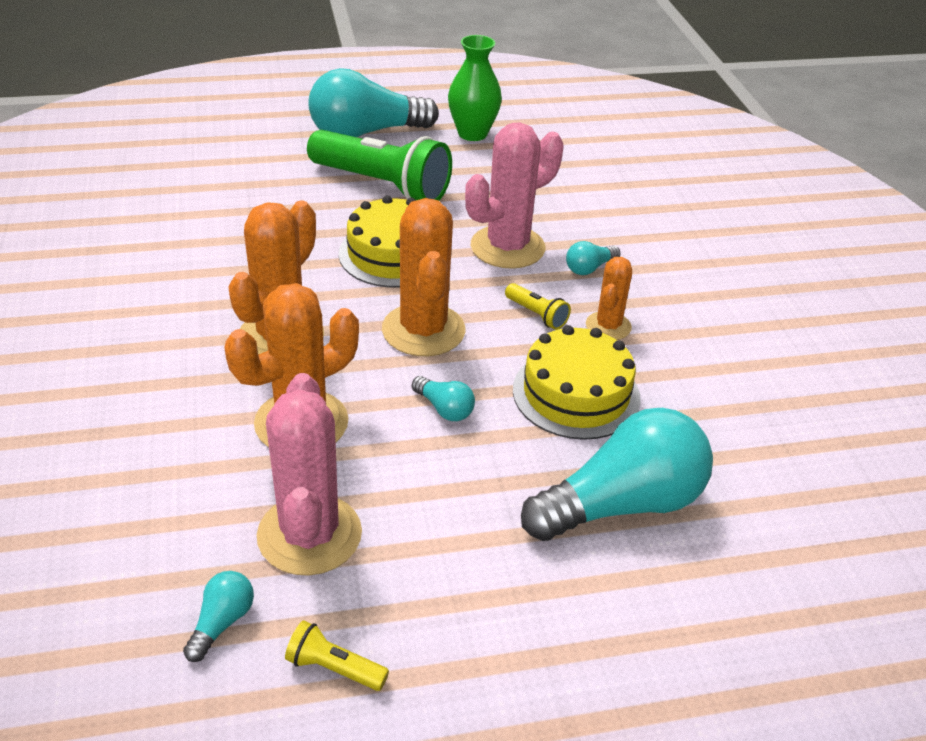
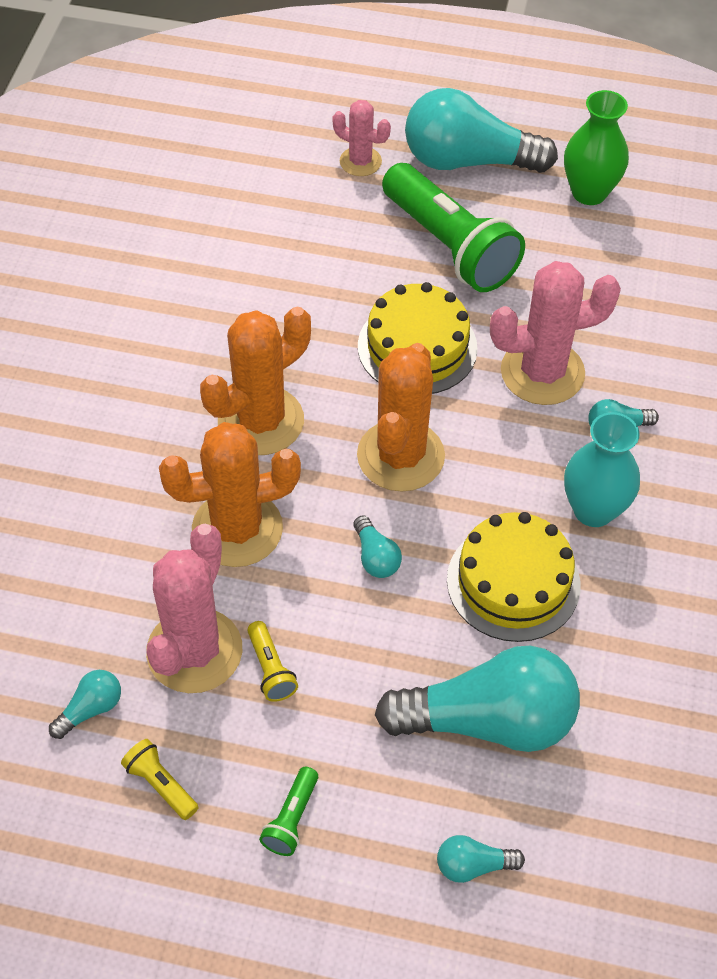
camera: 25 degrees right, 15 degrees up
(276, 149) = (360, 161): none -> pink cactus
(488, 651) = (291, 819): none -> green flashlight
(537, 315) = (526, 472): yellow flashlight -> yellow flashlight (270, 669)
(608, 326) = (593, 510): orange cactus -> turquoise vase
(685, 629) = (473, 865): none -> turquoise light bulb

